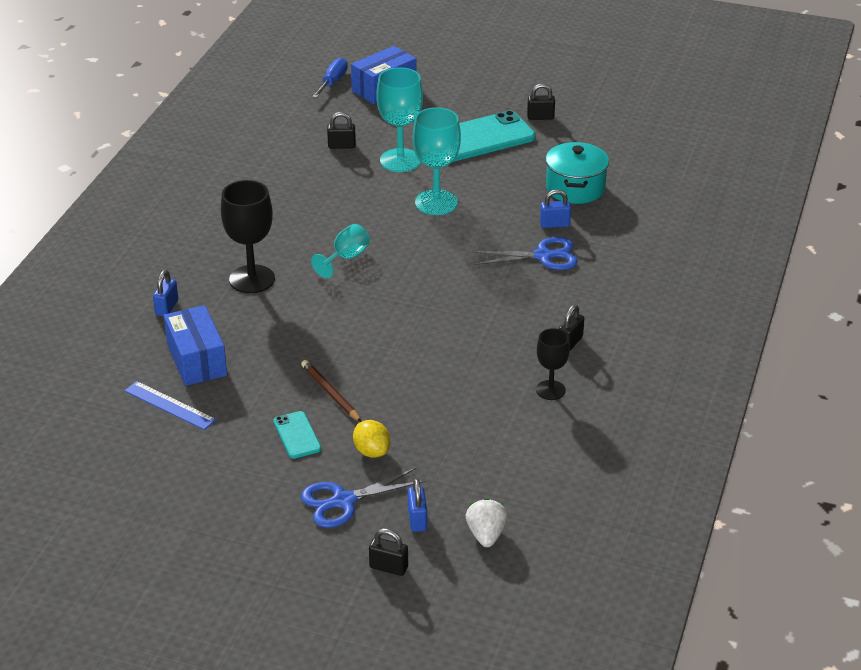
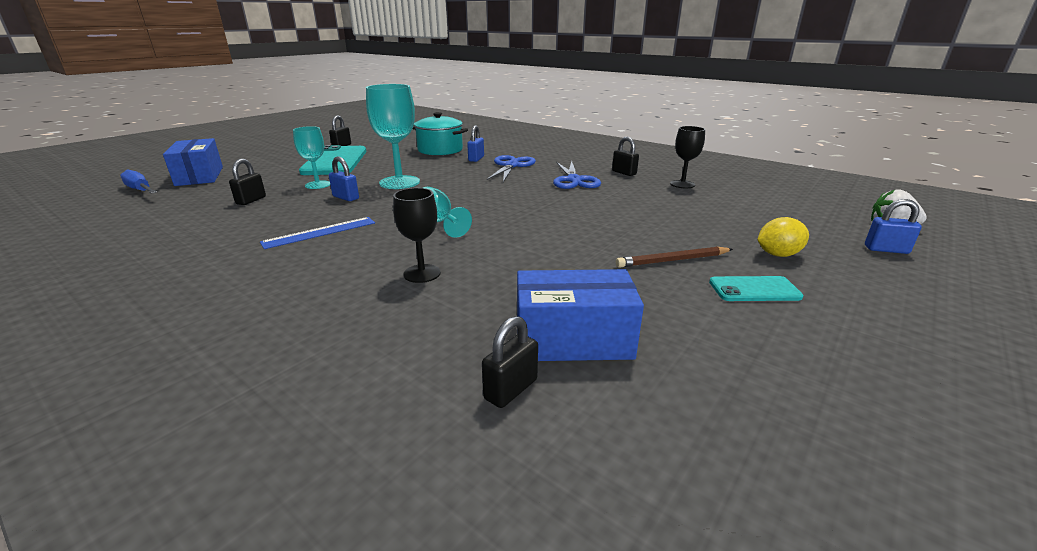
camera: 70 degrees left, 10 degrees down
(167, 308) = (423, 347): blue padlock -> blue padlock (346, 197)
(170, 405) = (685, 383): blue ruler -> blue ruler (320, 232)
(252, 279) = (422, 273): black goblet -> black goblet, size x0.60
(343, 501) = (875, 280): blue scissors -> blue scissors (574, 180)
(388, 567) = (980, 273): black padlock -> black padlock (511, 389)
(400, 160) = (318, 185): turquoise goblet -> turquoise goblet, size x0.60

